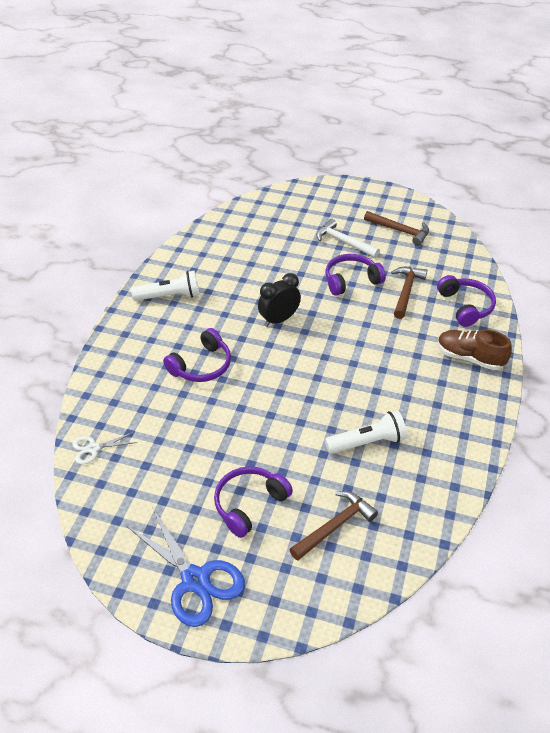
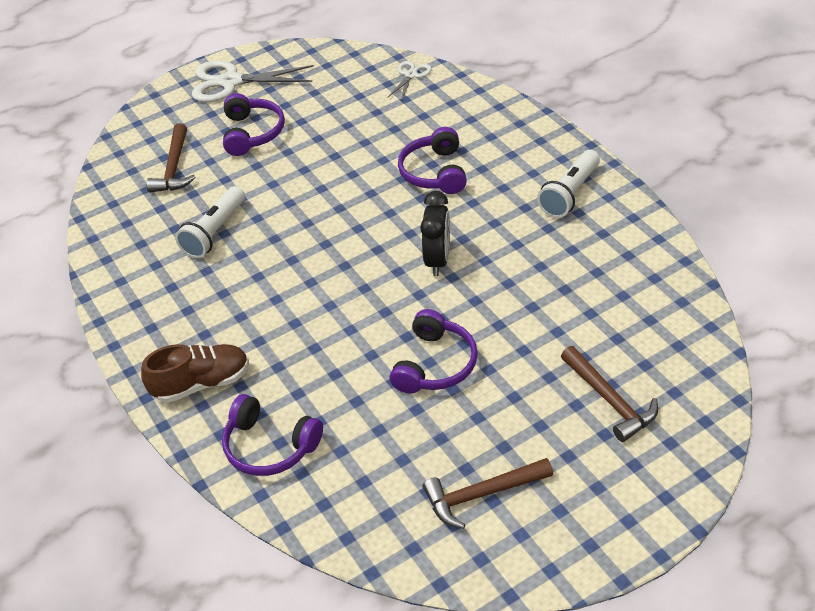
camera: 135 degrees right, 0 degrees up
(195, 580) = (231, 82): blue scissors -> white scissors
(343, 242) = (519, 409): white hammer -> none
(406, 291) = (359, 406): brown hammer -> brown hammer (610, 400)

